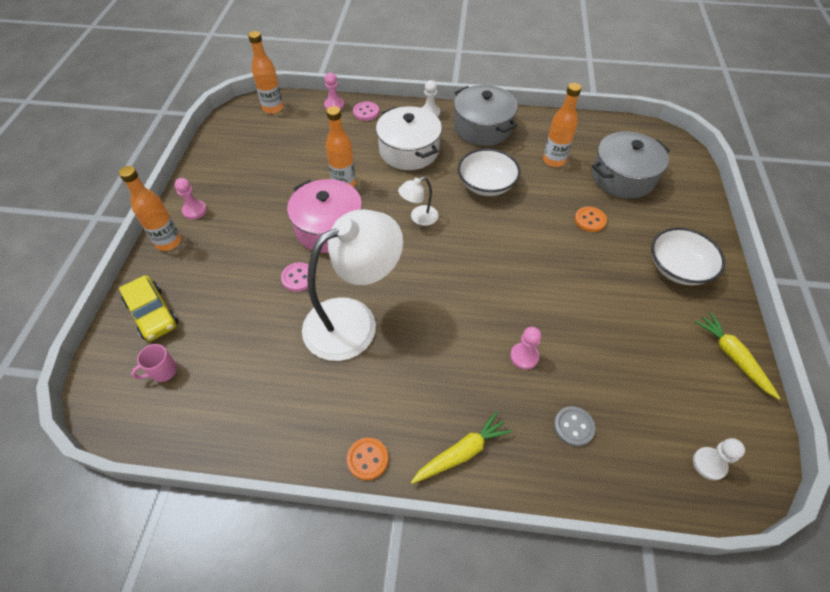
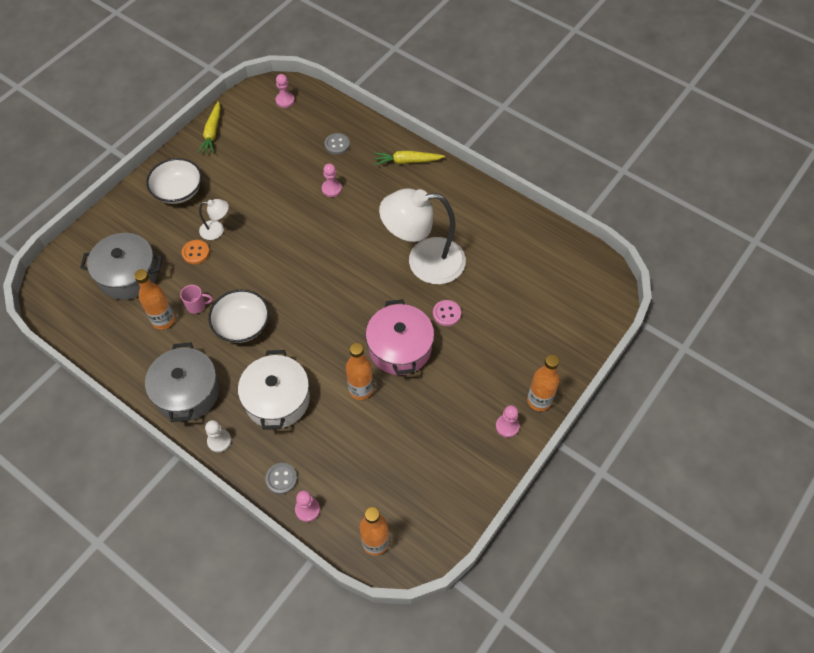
camera: 150 degrees left, 5 degrees up
(153, 313) = (566, 336): yellow car -> none
(163, 371) = (567, 288): pink mug -> pink mug (197, 305)
(366, 112) = (281, 479): pink button -> grey button
(367, 459) = (460, 181): orange button -> none
(419, 218) = (322, 321): white lamp -> white lamp (217, 230)
(709, 464) = (285, 100): white pawn -> pink pawn

